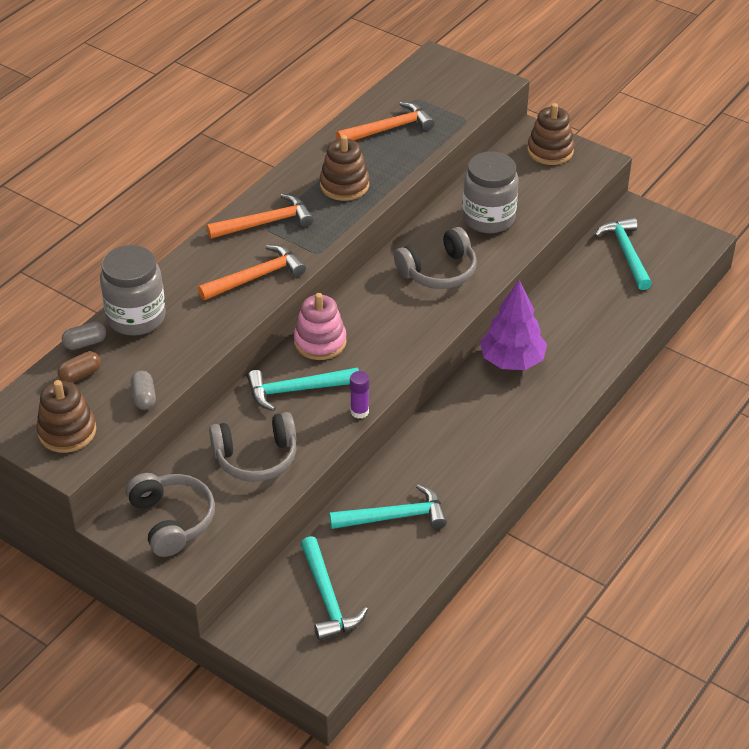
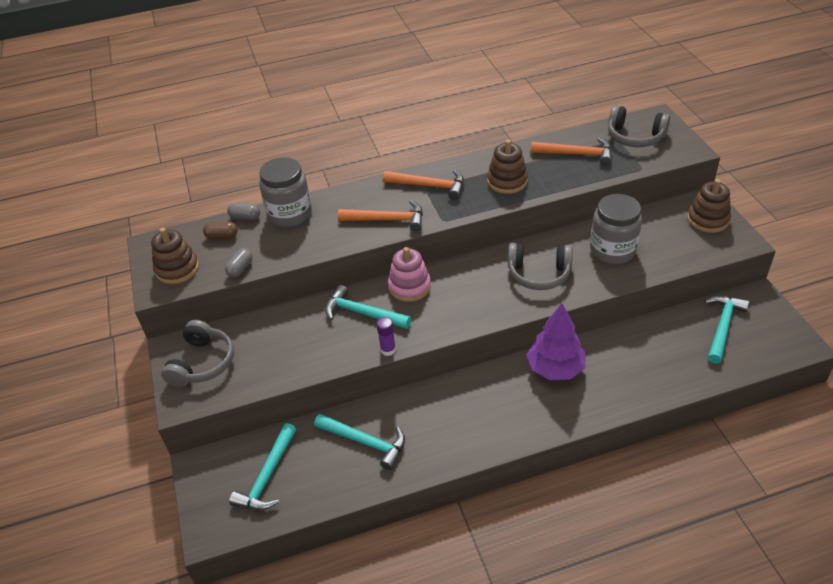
camera: 40 degrees right, 0 degrees up
(256, 458) = (292, 347): grey headphones -> grey headphones (635, 137)

